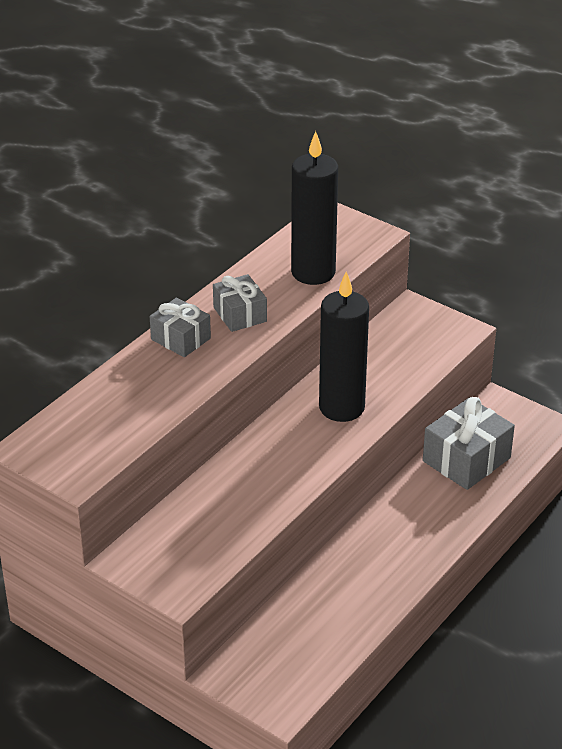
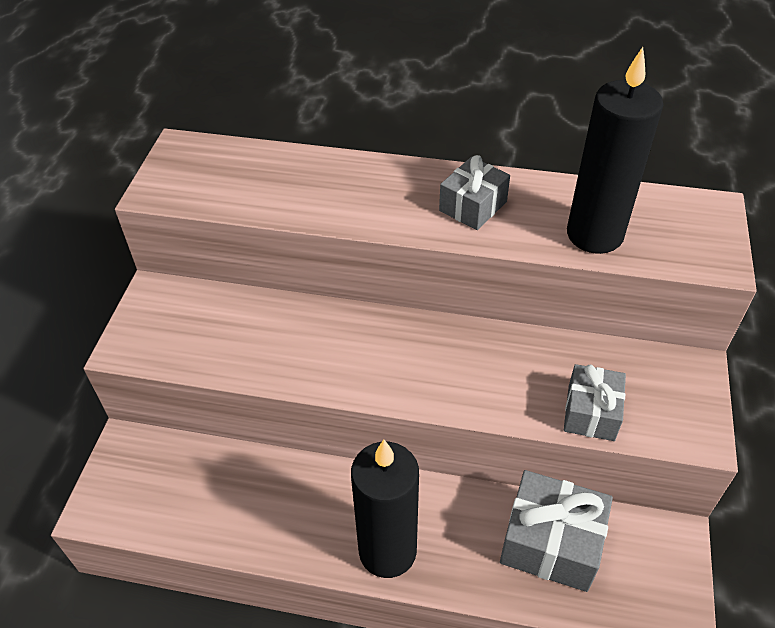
camera: 65 degrees right, 10 degrees up
(180, 339) = (401, 180): grey gift -> grey gift (591, 413)
(341, 407) = (470, 370): black candle -> black candle (387, 551)

